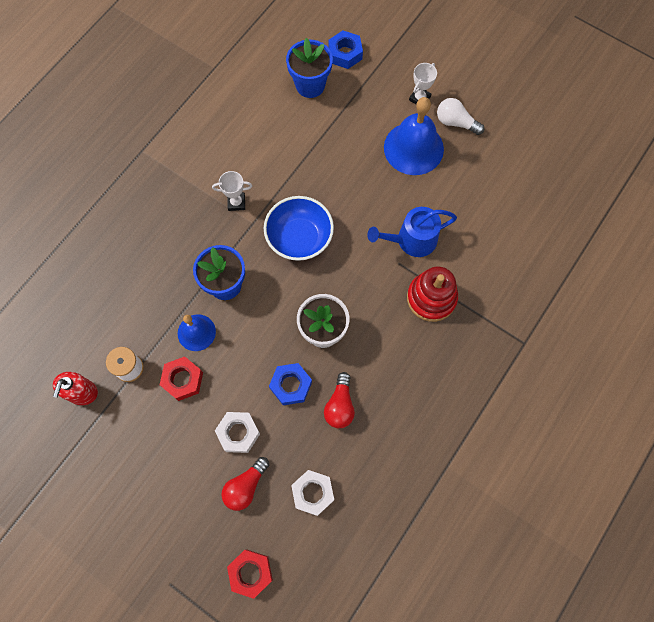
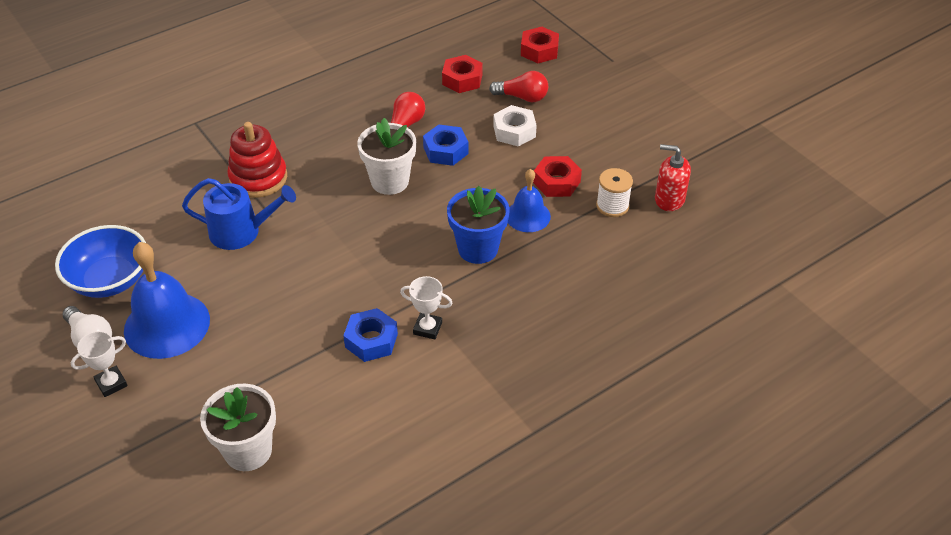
camera: 160 degrees left, 25 degrees down
(82, 392) = (669, 199): red soap dispenser -> red soap dispenser turned 105 degrees counterclockwise
(245, 486) = (522, 97): red light bulb -> red light bulb turned 45 degrees clockwise
(299, 238) = (369, 269): blue bowl -> blue bowl (110, 280)
(310, 85) = (248, 451): blue flower pot -> white flower pot
(313, 493) = (462, 79): white nut -> red nut
(345, 53) = (167, 483): blue nut -> blue nut (371, 340)

